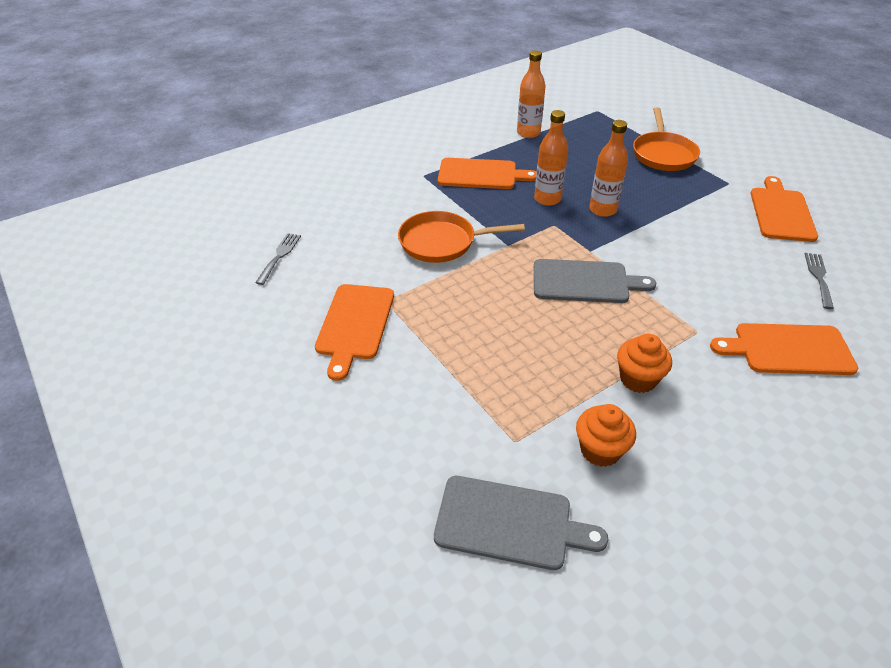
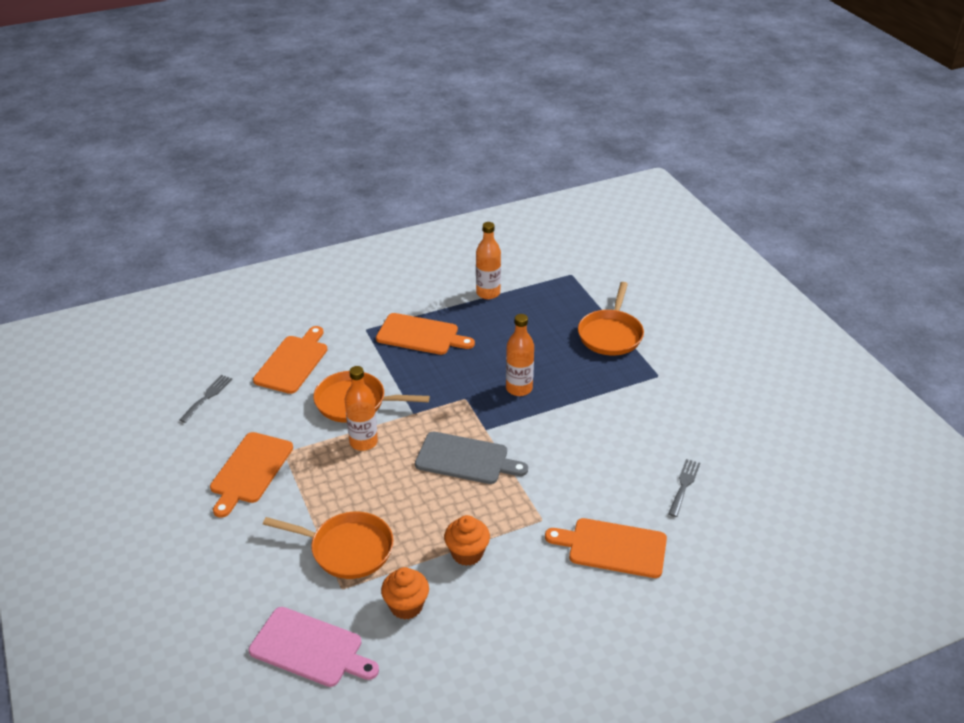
camera: 10 degrees right, 5 degrees down
(501, 395) = (347, 549): none -> orange pan
(509, 523) = (310, 648): grey cutting board -> pink cutting board
(547, 199) = (472, 370): orange bottle -> orange bottle (363, 442)
(781, 212) = (690, 414): orange cutting board -> orange cutting board (293, 362)

